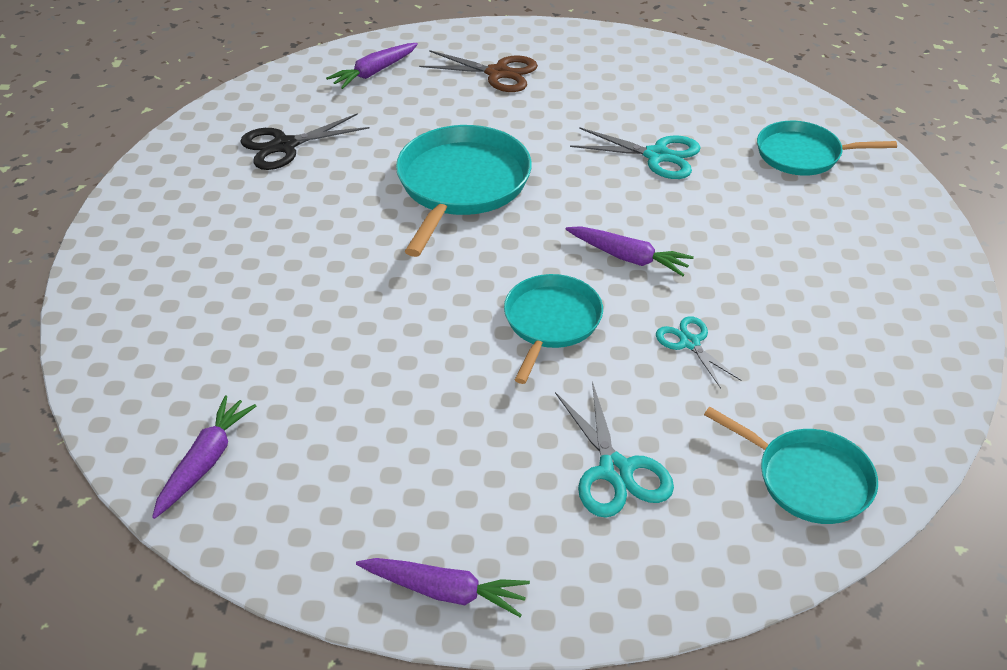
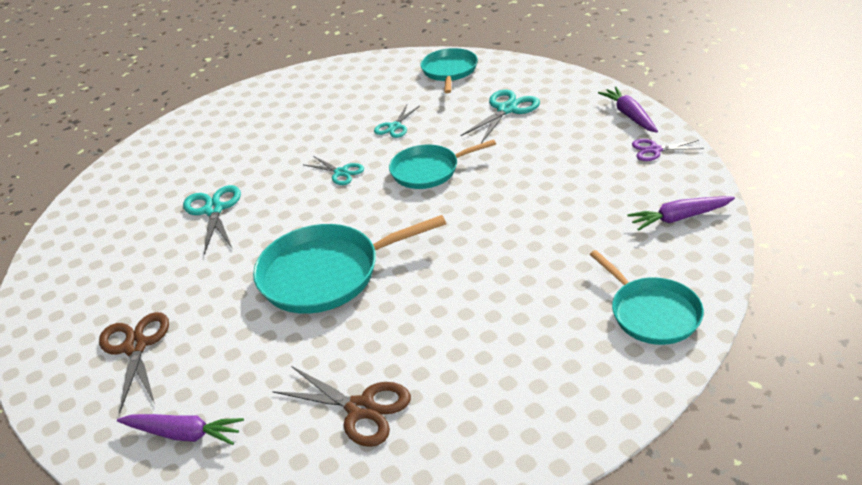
camera: 120 degrees left, 5 degrees down
(284, 145) = (360, 409): black scissors -> brown scissors
(338, 548) = (655, 150): none -> purple scissors
(628, 257) = (341, 173): purple carrot -> turquoise scissors
(803, 155) = (169, 160): turquoise pan -> turquoise pan (652, 313)

